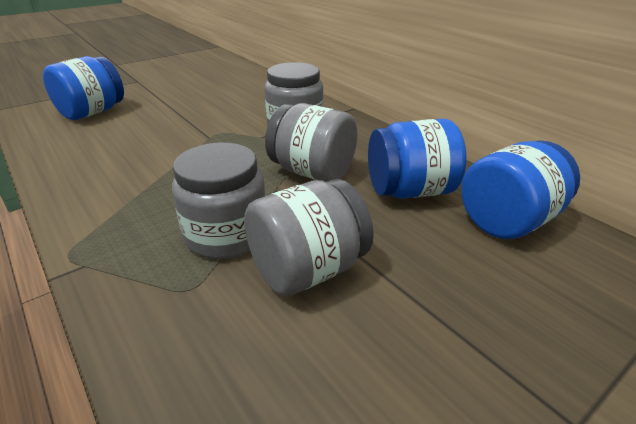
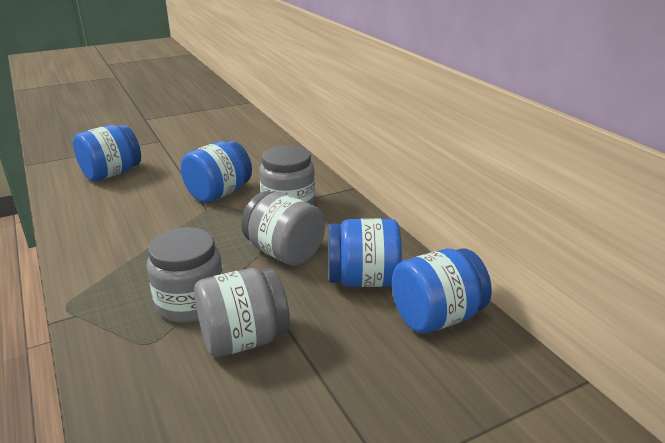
camera: 10 degrees right, 5 degrees down
(217, 122) = (219, 193): none -> blue jar

